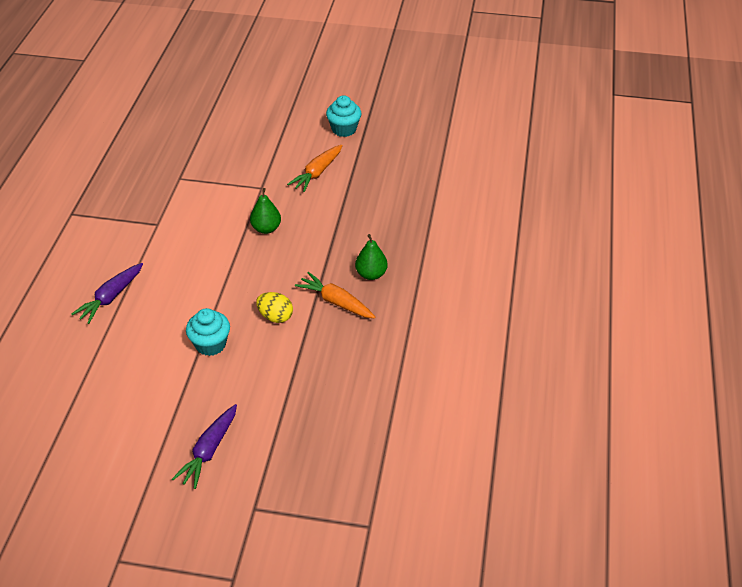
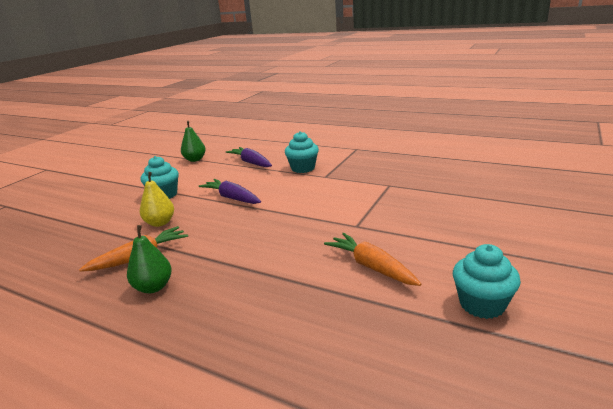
camera: 110 degrees right, 20 degrees down
(133, 246) = (303, 168): none -> turquoise cupcake
(209, 451) = (72, 192): purple carrot -> purple carrot (232, 198)
(266, 228) = (284, 225): green pear -> green pear (195, 159)
(275, 316) = (160, 223): yellow egg -> yellow pear

